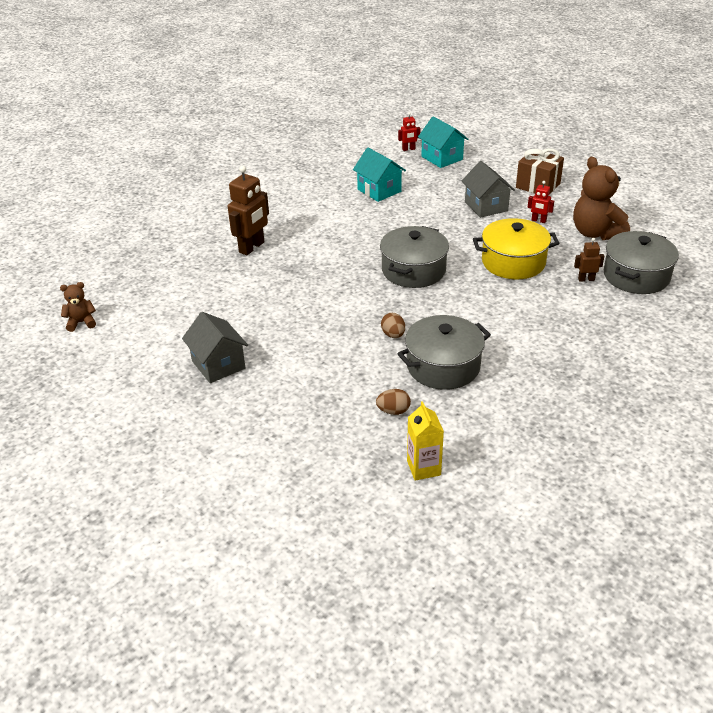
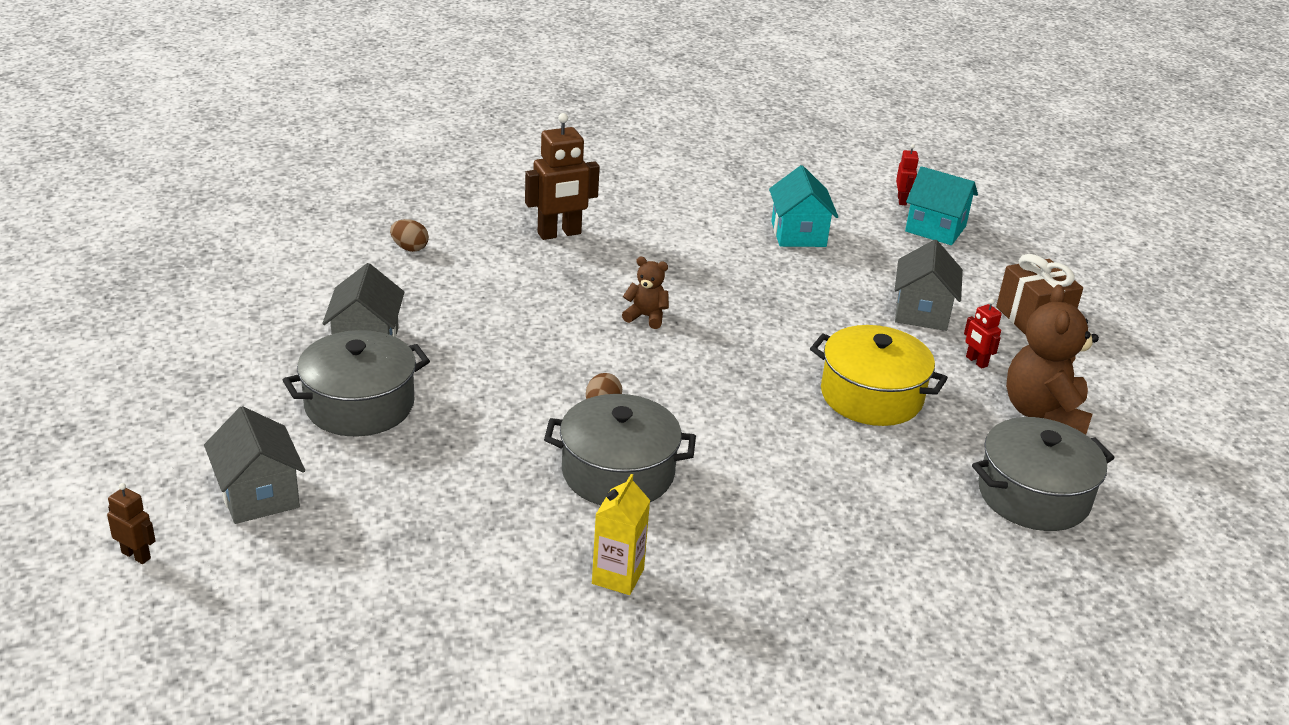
camera: 30 degrees right, 5 degrees down
(81, 322) = (284, 232): brown teddy bear -> brown teddy bear (646, 317)
(268, 486) = (258, 495): none -> grey house
(393, 411) = (494, 491): brown egg -> brown egg (409, 248)
(408, 149) = (902, 200): red robot -> red robot turned 105 degrees counterclockwise
(413, 270) = (723, 345): grey pot -> grey pot (359, 405)
(423, 468) = (448, 572): yellow carton -> yellow carton (618, 576)
(442, 158) = (935, 229): turquoise house -> turquoise house turned 60 degrees counterclockwise
(586, 279) = (950, 464): brown robot -> brown robot (136, 555)

